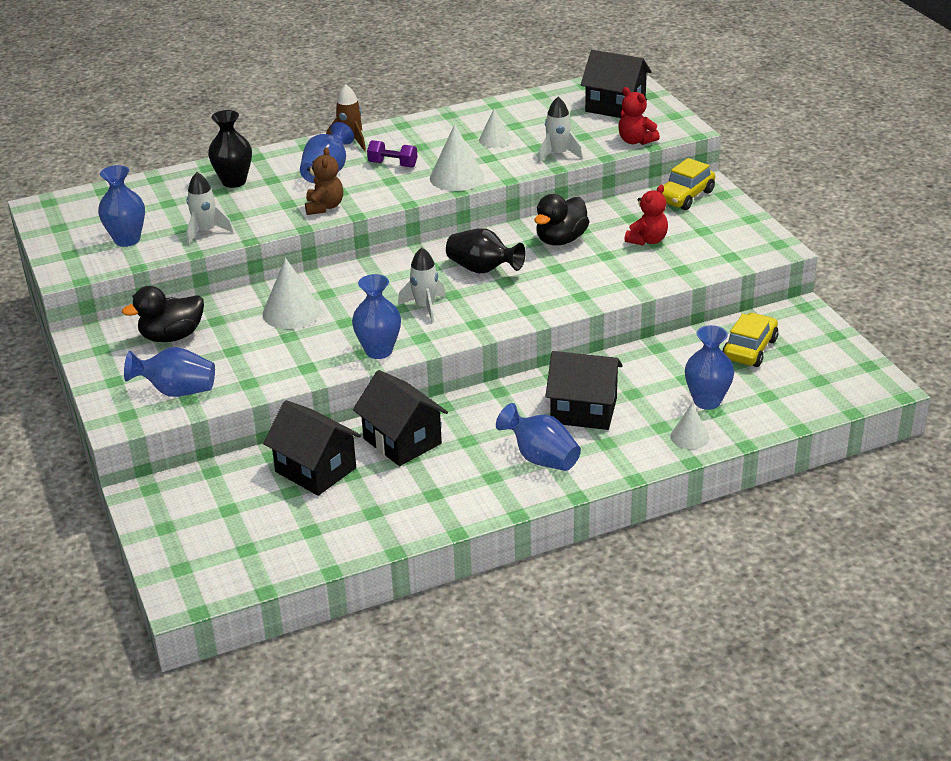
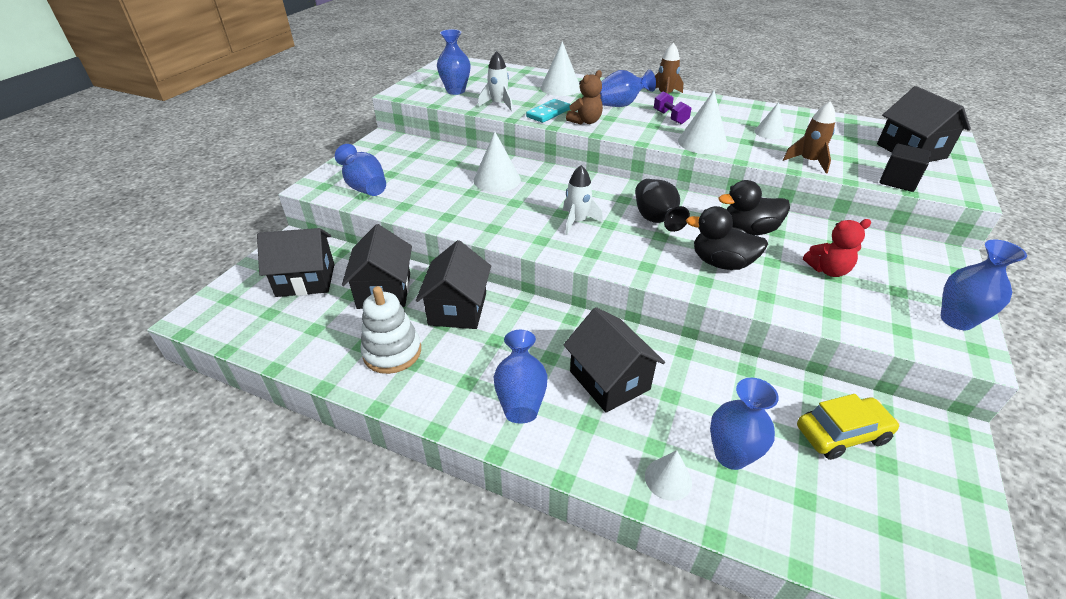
camera: 45 degrees right, 5 degrees up
(172, 336) = (418, 158): black duck -> black duck (721, 263)
(226, 510) = (305, 280): none -> black house
(234, 181) = (560, 88): black vase -> white cone
(274, 216) = (548, 113): none -> turquoise domino
(379, 351) = (502, 232): blue vase -> blue vase (956, 320)
(405, 499) = (392, 352): none -> white stacking toy
(558, 154) = (808, 162): white rocket -> brown rocket
(635, 141) = (898, 181): red teddy bear -> black cube
(685, 196) = (913, 254): yellow car -> none

